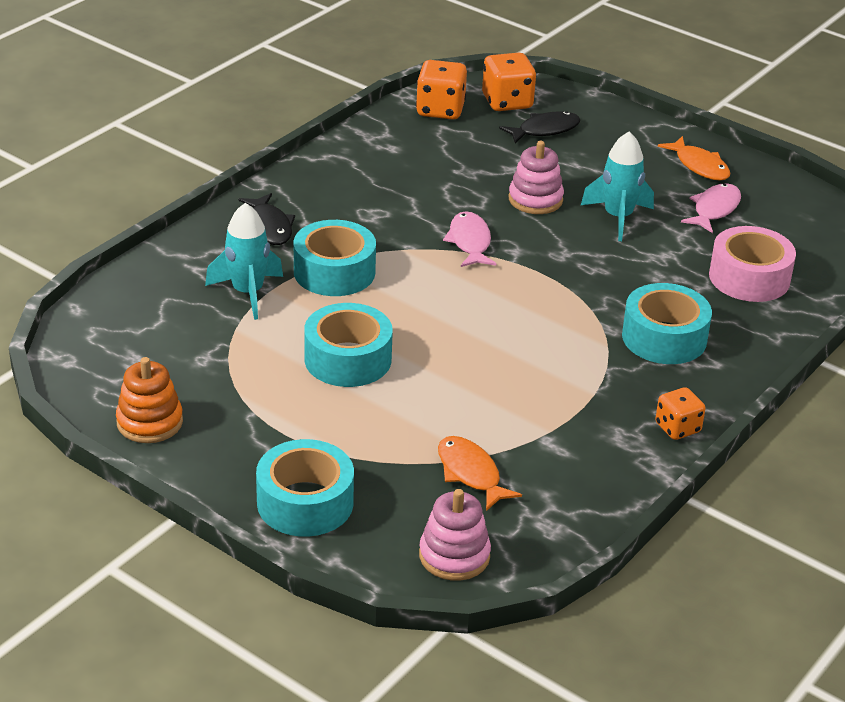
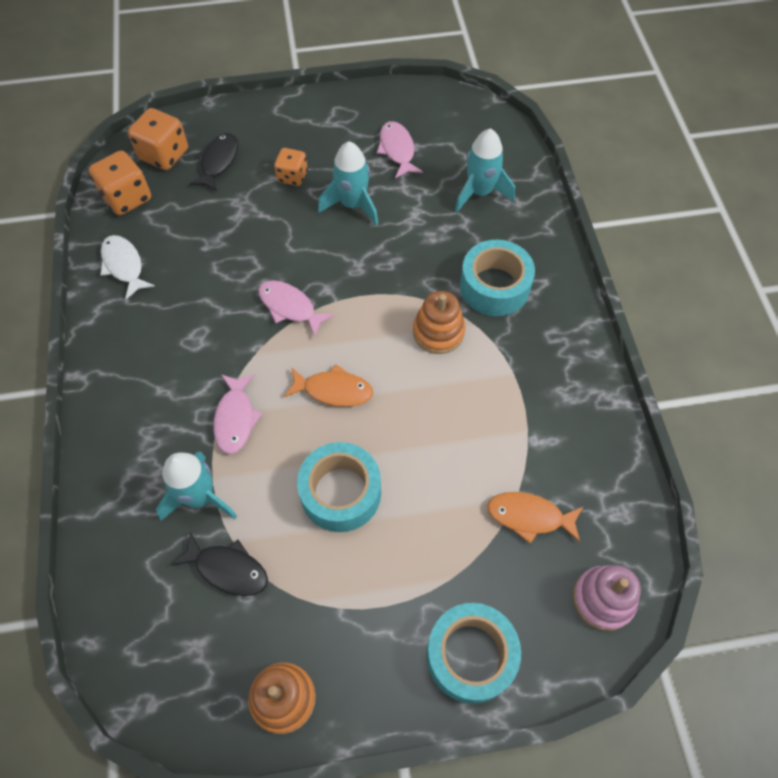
camera: 45 degrees left, 25 degrees up
(269, 227) = (138, 417): black fish -> black fish (228, 569)
(334, 272) = (235, 418): turquoise tape -> pink fish
(381, 144) = (124, 266): none -> white fish
(535, 199) = (286, 231): pink stacking toy -> none
(568, 331) = (438, 332): none -> orange stacking toy
(677, 428) = (586, 356): orange dice -> orange dice (292, 176)
(699, 166) = (347, 118): orange fish -> orange fish (333, 390)
(749, 278) = (480, 192): pink tape -> turquoise rocket

